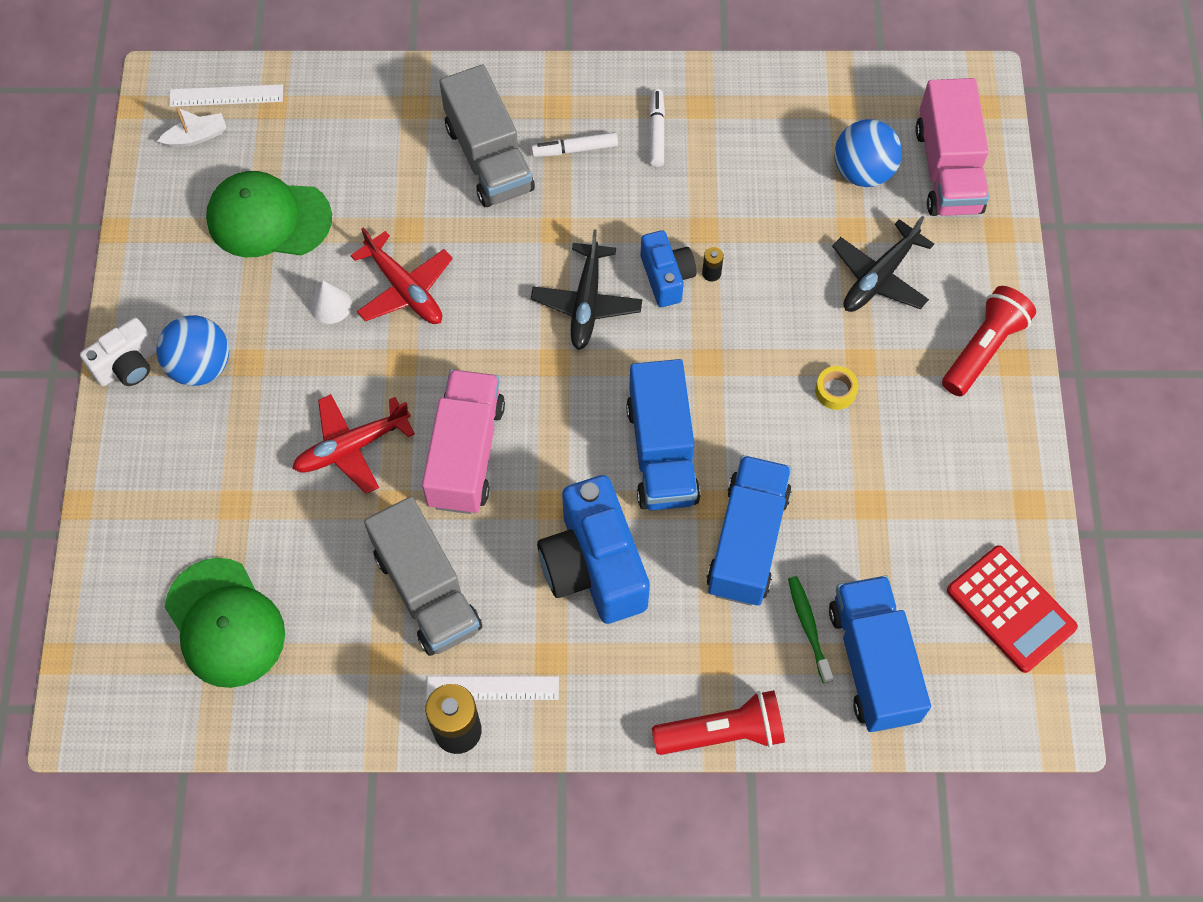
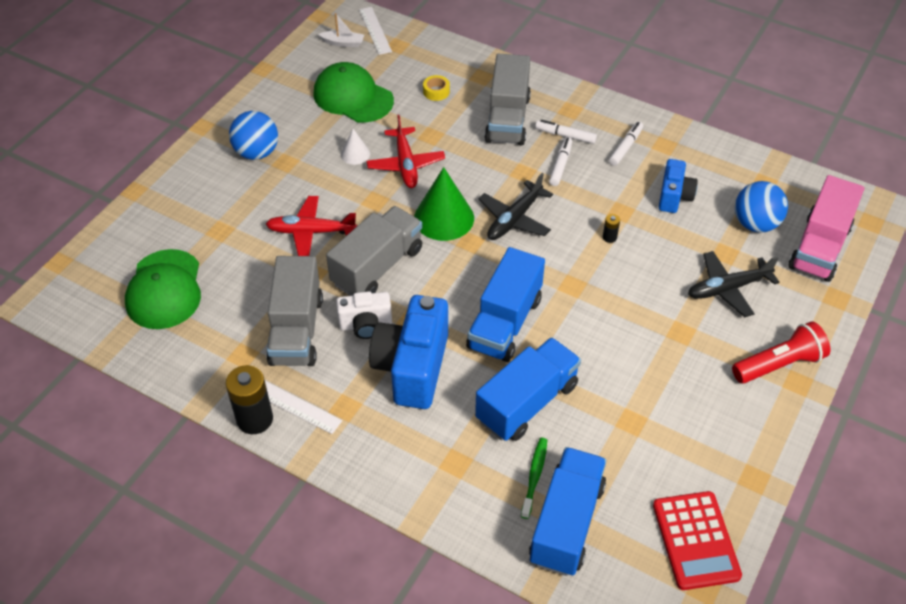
camera: 30 degrees right, 15 degrees down
(127, 365) = (217, 135): white camera -> white camera (365, 325)
(226, 95) = (375, 30): white ruler -> white ruler turned 45 degrees clockwise
(466, 454) = (377, 266): pink truck -> grey truck
(501, 344) = (444, 218): none -> green cone
(594, 197) = (560, 165): none -> white marker
(666, 277) = (577, 227): blue camera -> blue camera (674, 197)
(722, 732) = (428, 511): red flashlight -> none
(835, 391) = (651, 341): yellow tape -> yellow tape (436, 91)

